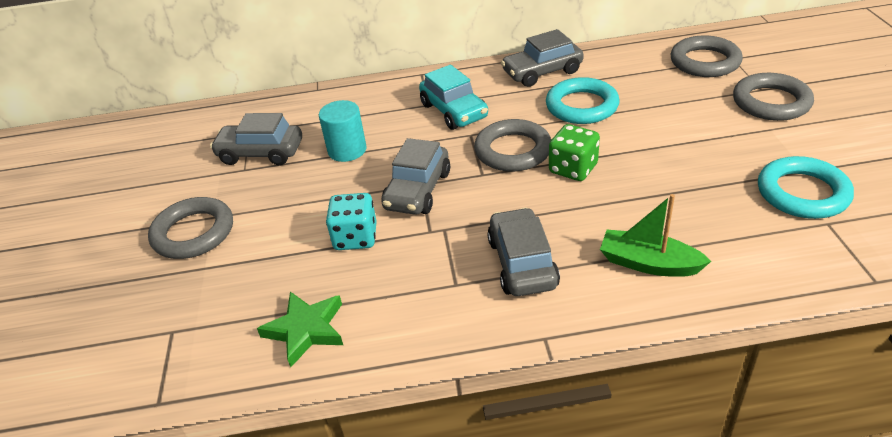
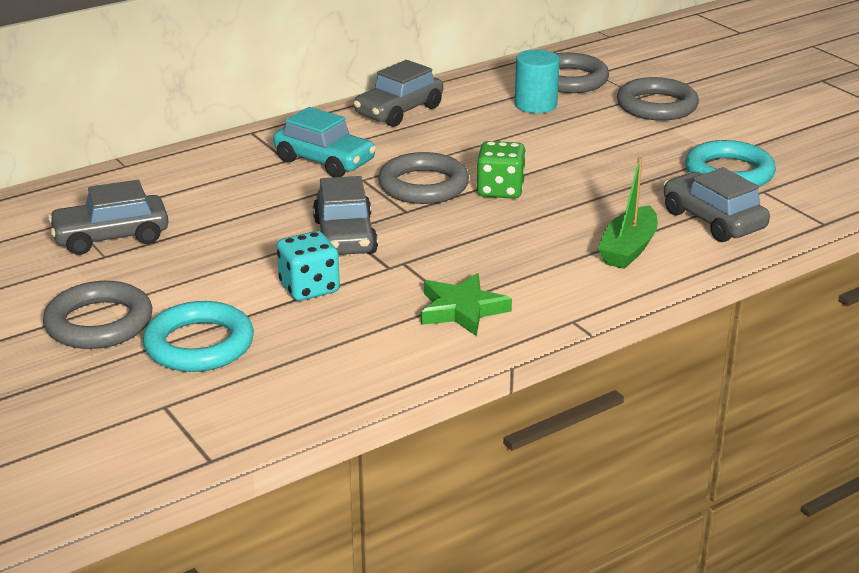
camera: 30 degrees left, 10 degrees down
(306, 330) = (324, 369): green star -> green star (462, 310)
(347, 150) = (224, 216): turquoise cylinder -> turquoise cylinder (535, 105)
(522, 263) = (508, 272): grey car -> grey car (713, 220)
(581, 106) = (468, 136): turquoise ring -> turquoise ring (199, 344)
(648, 263) = (628, 249): green boat -> green boat turned 60 degrees counterclockwise

